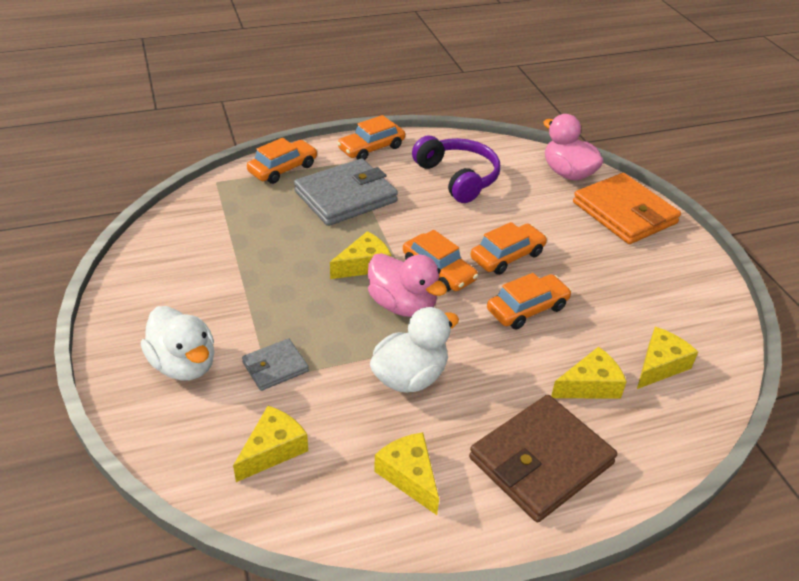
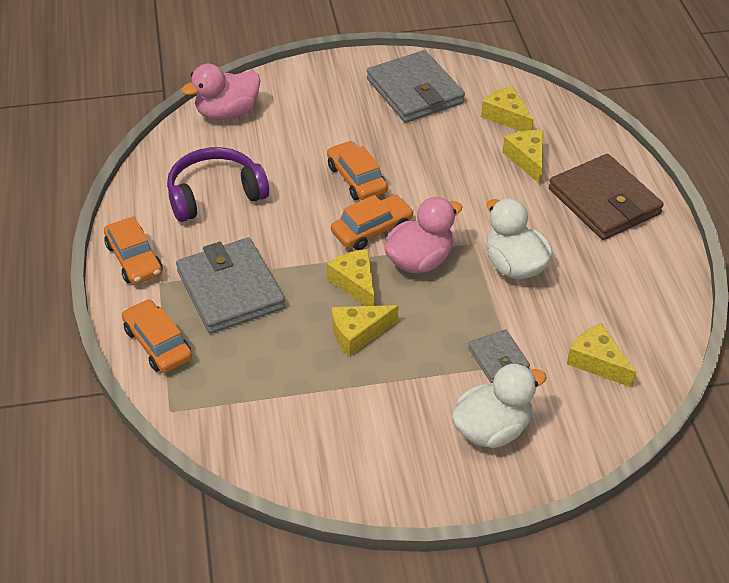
camera: 80 degrees left, 5 degrees up
(409, 476) = (621, 278): yellow cheese -> yellow cheese (358, 334)
(527, 309) = (433, 179): orange car -> none
(624, 213) = (303, 90): orange wallet -> none
(665, 288) = (414, 91): none -> grey wallet

